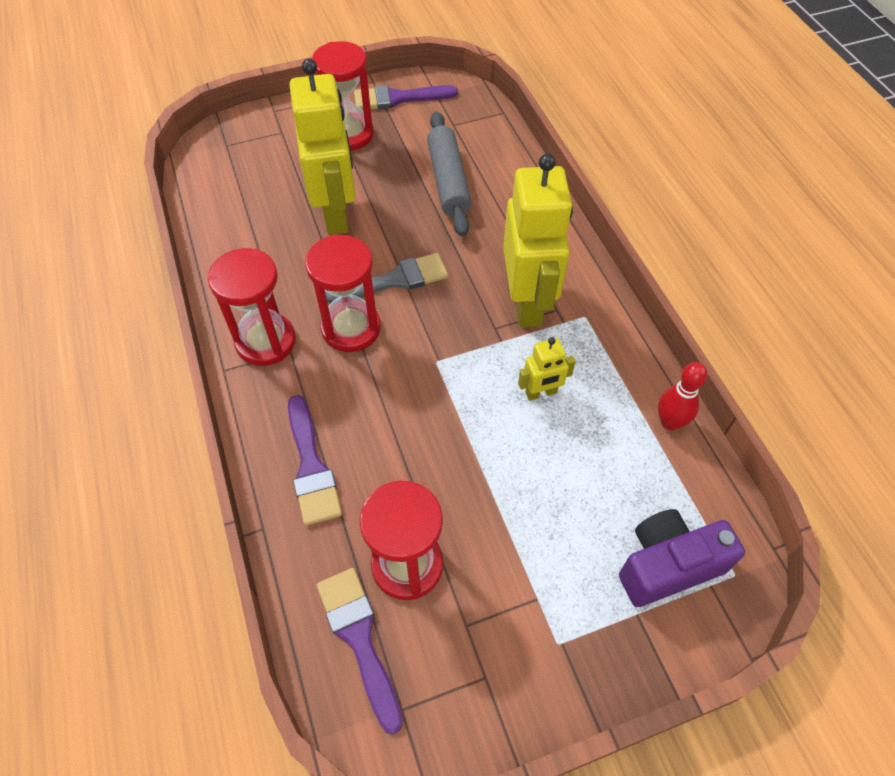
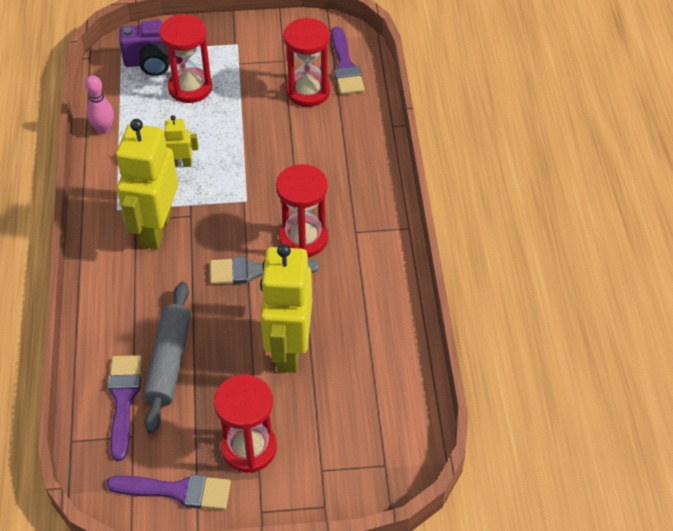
camera: 165 degrees left, 5 degrees down
(266, 341) = (373, 242): red hourglass -> red hourglass (190, 87)
(311, 467) = (355, 152): purple brush -> purple brush (123, 400)
(670, 422) = (103, 129): red bowling pin -> pink bowling pin

